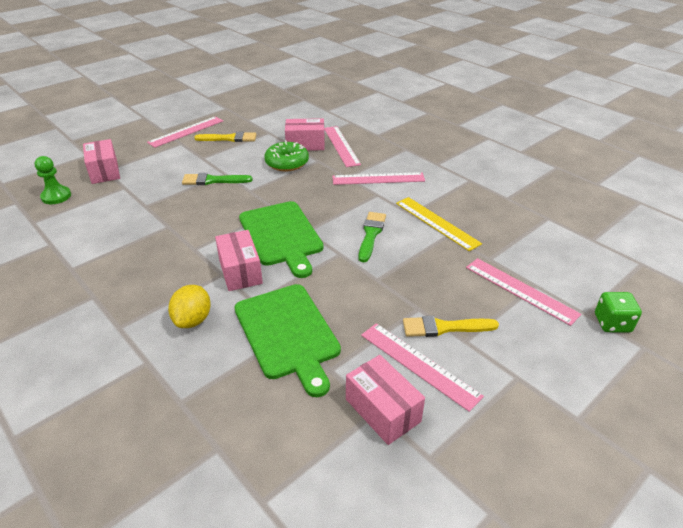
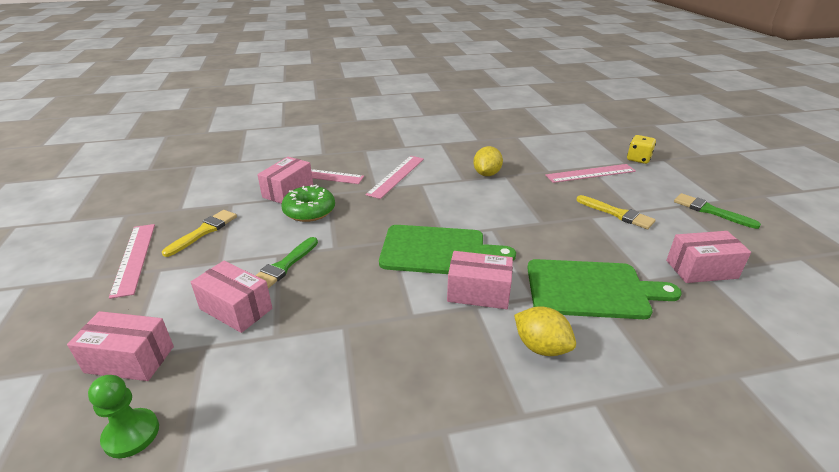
camera: 60 degrees left, 5 degrees down
(161, 183) = (236, 309): none -> pink box
(371, 234) = (477, 205): green brush -> green brush (710, 211)
(419, 364) = (655, 237): pink ruler -> none
(436, 223) = (486, 174): yellow ruler -> yellow lemon
(444, 327) = (617, 214): yellow brush -> yellow brush turned 75 degrees counterclockwise
(612, 323) = (638, 159): green dice -> yellow dice

